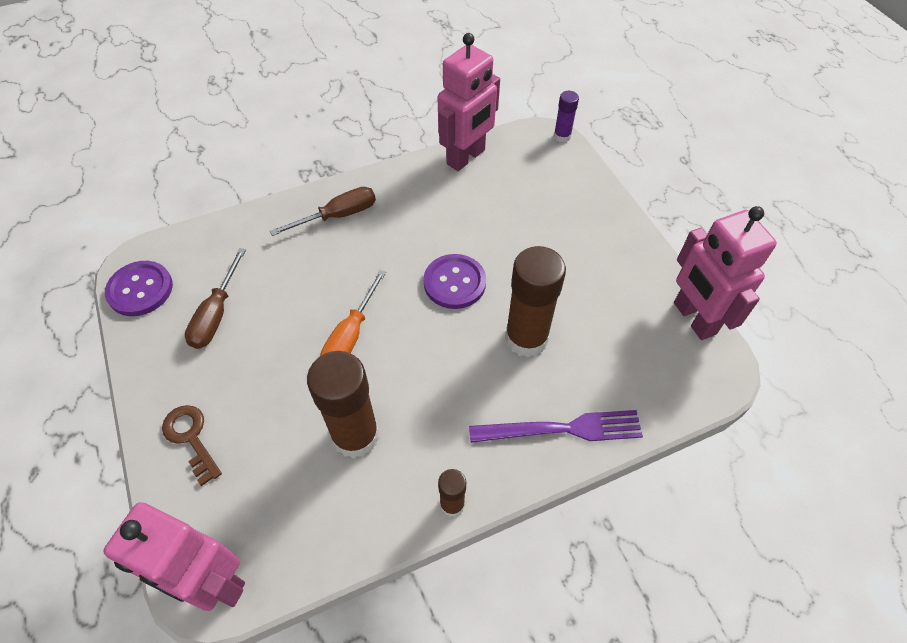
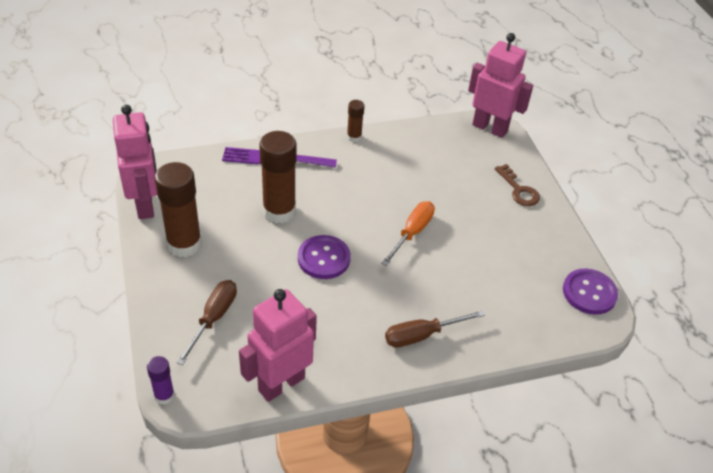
camera: 175 degrees left, 10 degrees down
(216, 314) = (519, 264): brown screwdriver -> brown screwdriver (213, 318)
(355, 435) = (410, 175): brown glue stick -> brown glue stick (184, 244)

